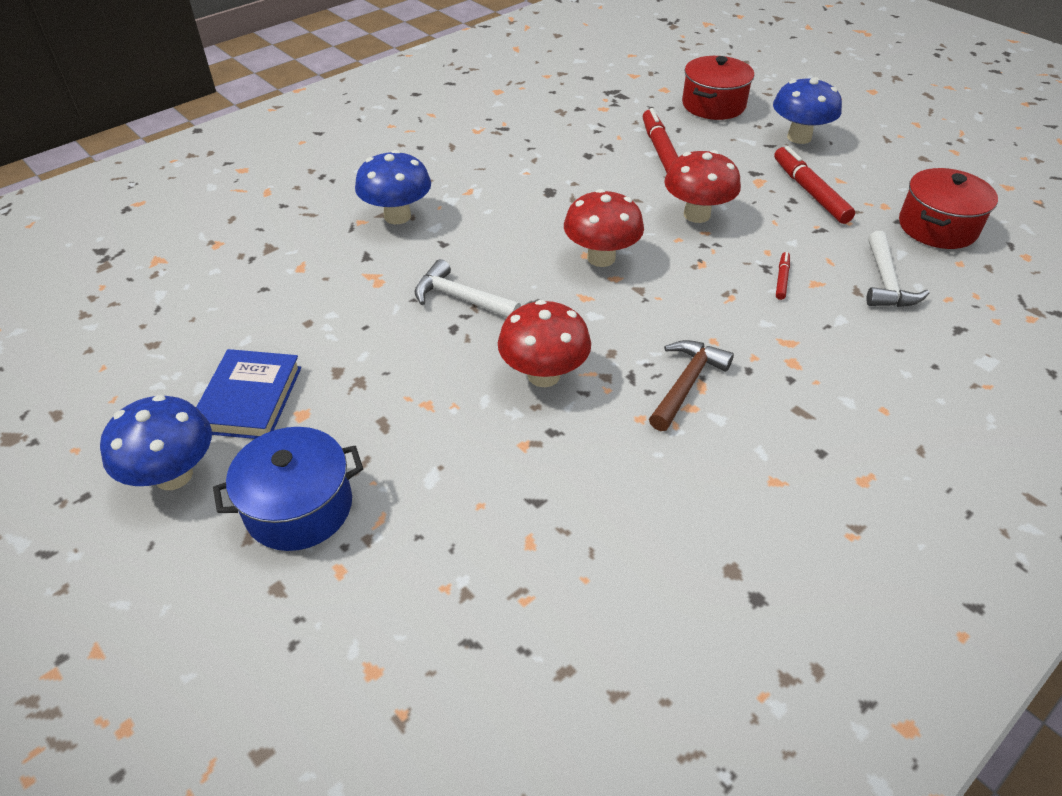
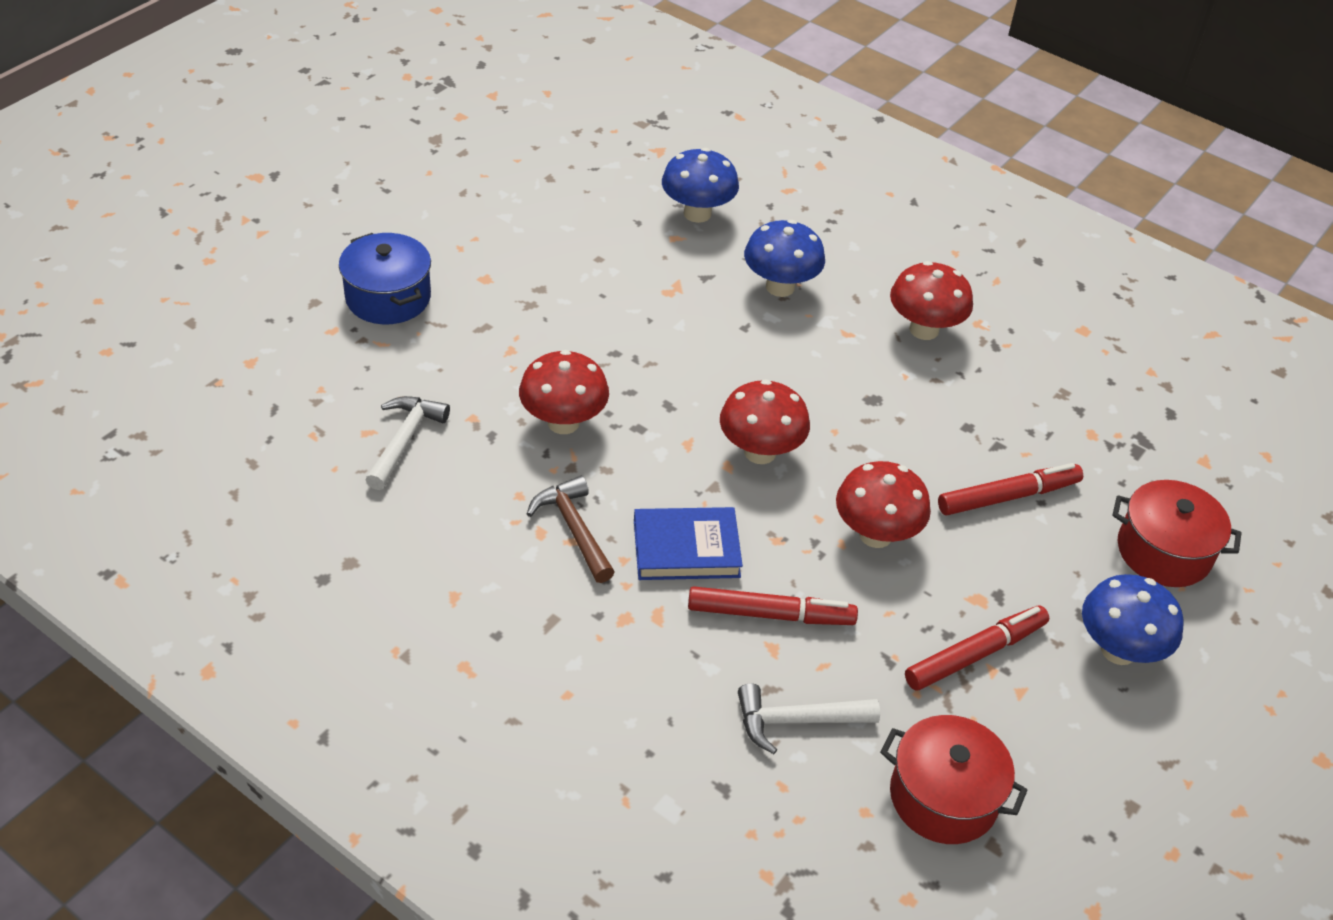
camera: 75 degrees right, 0 degrees up
(174, 475) = (411, 226): blue mushroom -> blue mushroom (697, 213)
(249, 399) = (497, 246): blue book -> blue book (686, 548)
(460, 298) = (660, 351): white hammer -> white hammer (405, 440)
(476, 155) = (924, 329): none -> red mushroom
(686, 383) = (573, 529): brown hammer -> brown hammer turned 135 degrees counterclockwise
(782, 279) = (770, 615): red marker -> red marker, size x2.01

